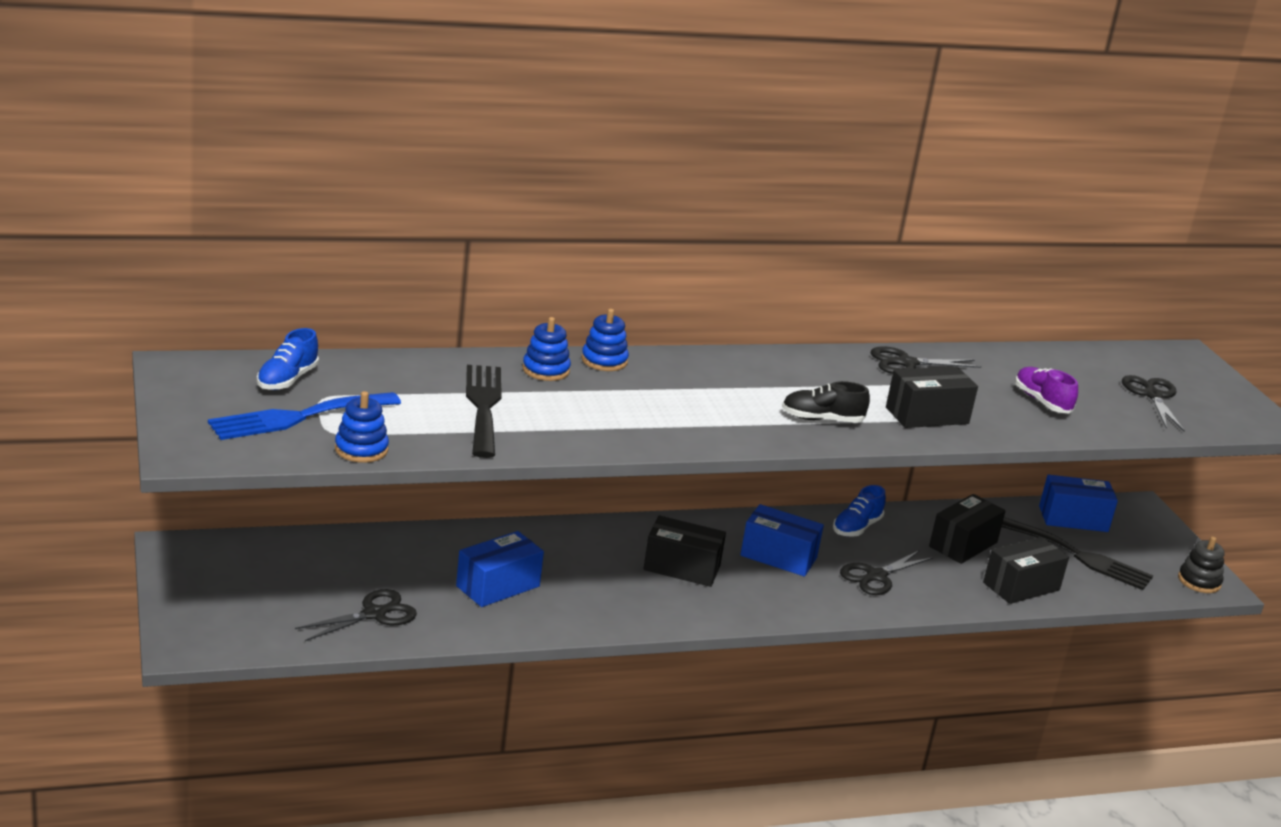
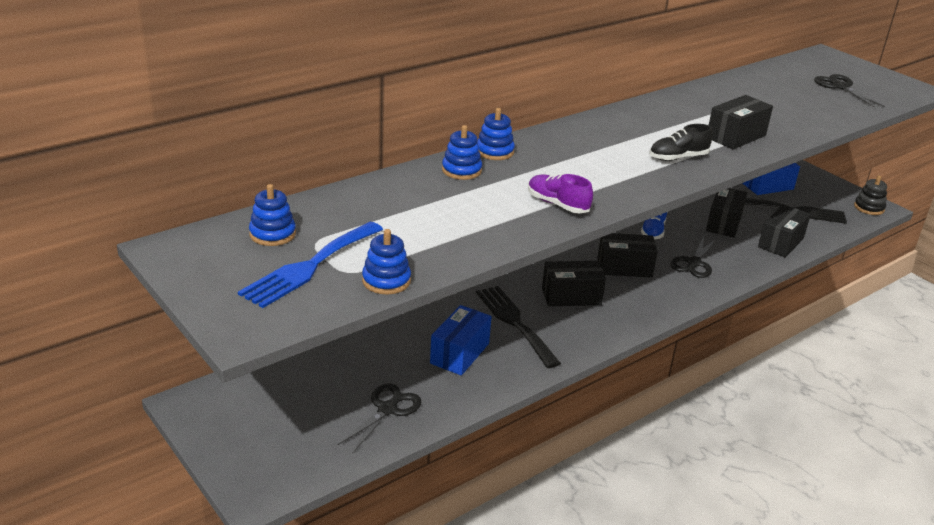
camera: 20 degrees left, 5 degrees up
(287, 380) = (272, 234): blue shoe -> blue stacking toy
(483, 406) = (444, 214): black fork -> black fork (514, 322)
(778, 557) = (624, 267): blue box -> black box
(906, 363) = (684, 102): black scissors -> none
(1041, 401) = (788, 108): purple shoe -> purple shoe (557, 204)

